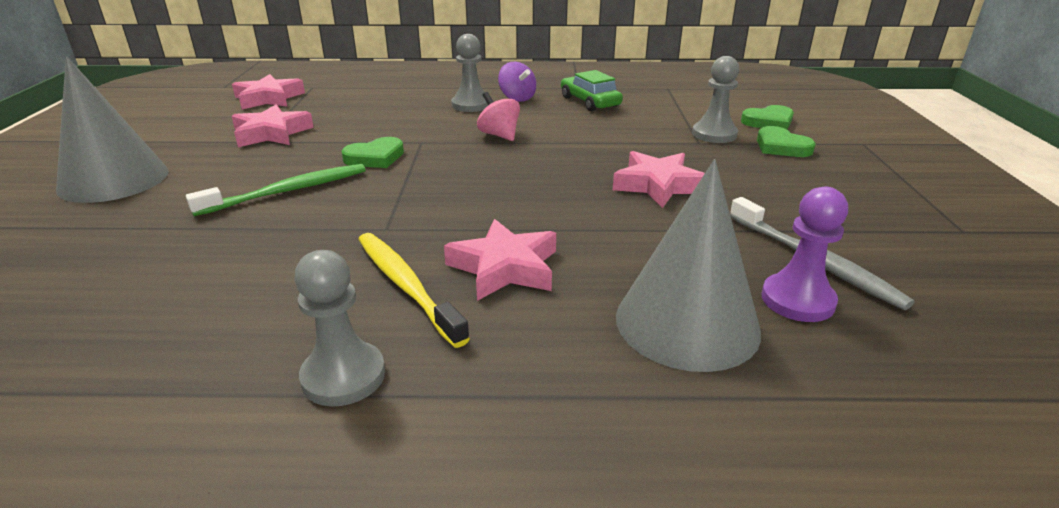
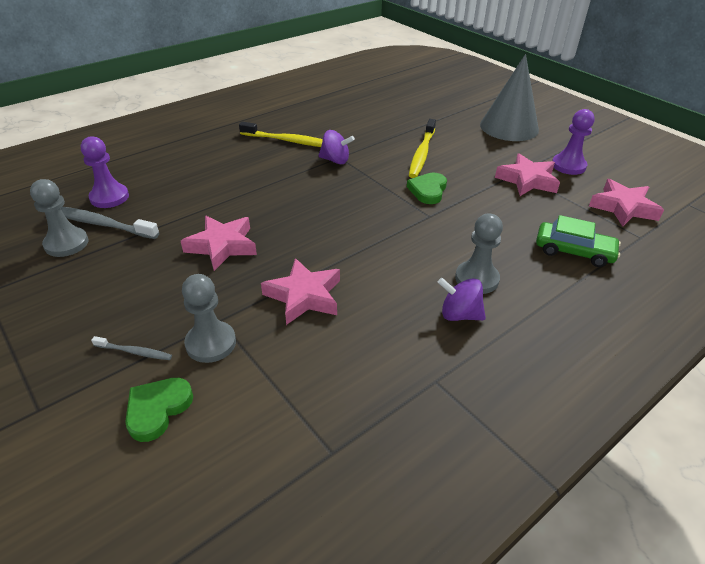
camera: 140 degrees right, 10 degrees up
(204, 129) = (568, 166): none -> purple pawn
(288, 191) = (422, 154): green toothbrush -> yellow toothbrush
(343, 376) = (269, 116): grey pawn -> grey pawn (66, 243)
(400, 225) = (335, 160): none -> purple spinning top
(499, 135) = (390, 248): pink spinning top -> none
(505, 267) = (259, 162): pink star -> pink star (304, 296)
(590, 102) = (385, 348): green car -> green car (574, 251)
(687, 323) = (160, 170): grey cone -> none
(781, 147) = (134, 352): green heart -> grey toothbrush

